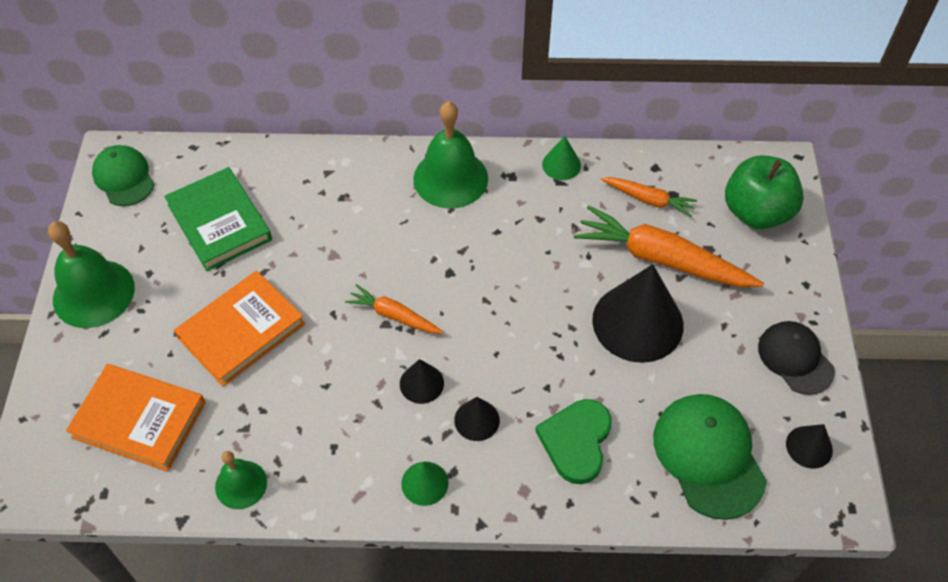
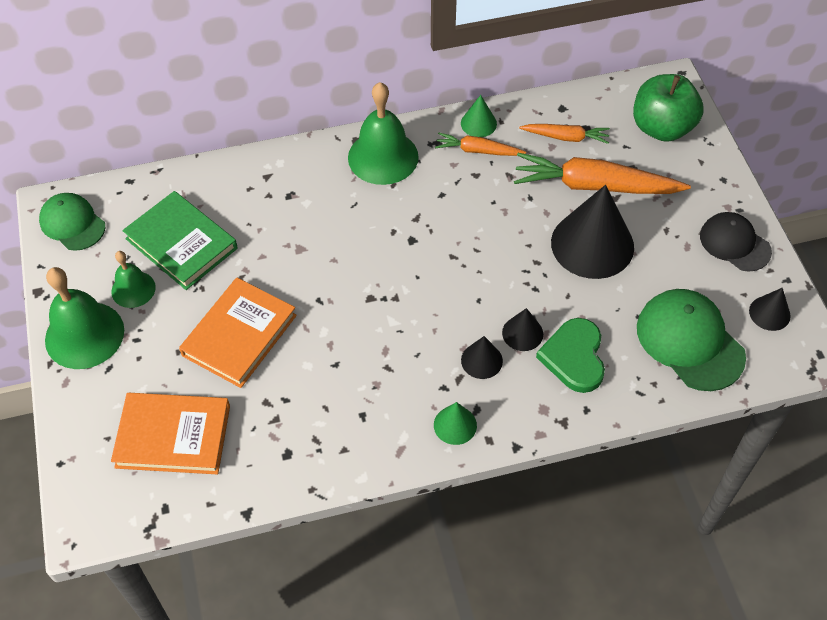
camera: 15 degrees left, 0 degrees up
(241, 484) = (290, 468): green bell -> green bell (133, 289)
(394, 315) = (375, 289): orange carrot -> orange carrot (478, 151)
(421, 383) = (421, 341): black cone -> black cone (522, 333)

